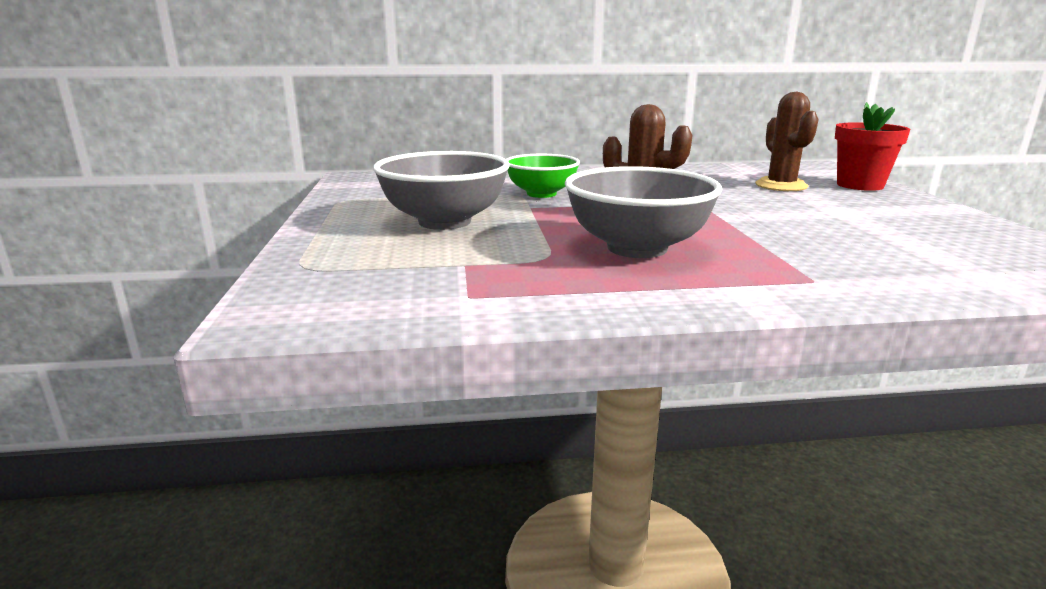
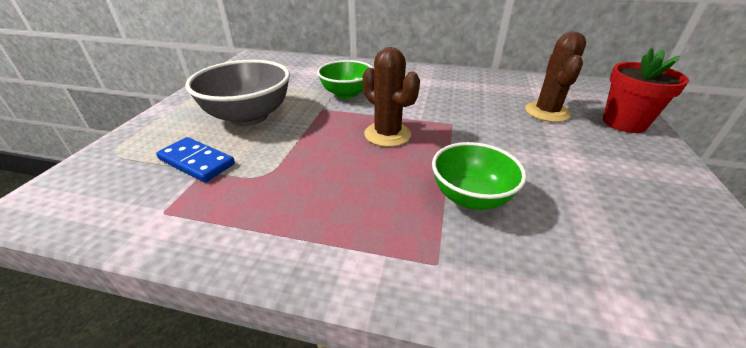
camera: 20 degrees right, 15 degrees up
(441, 260) = (197, 162): none -> blue domino
(637, 248) = (340, 177): grey bowl -> none
(787, 242) = (471, 197): none -> green bowl

